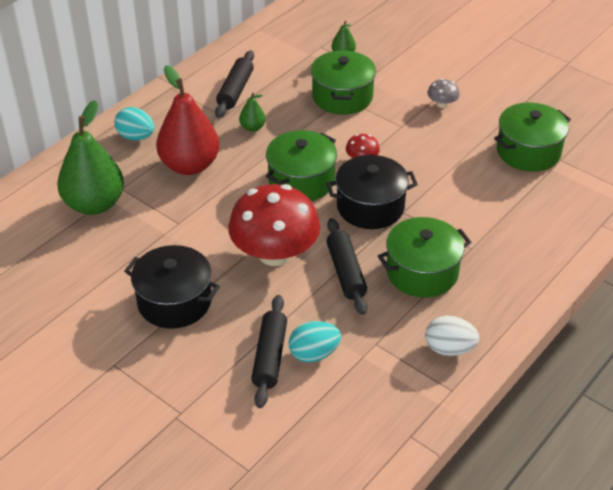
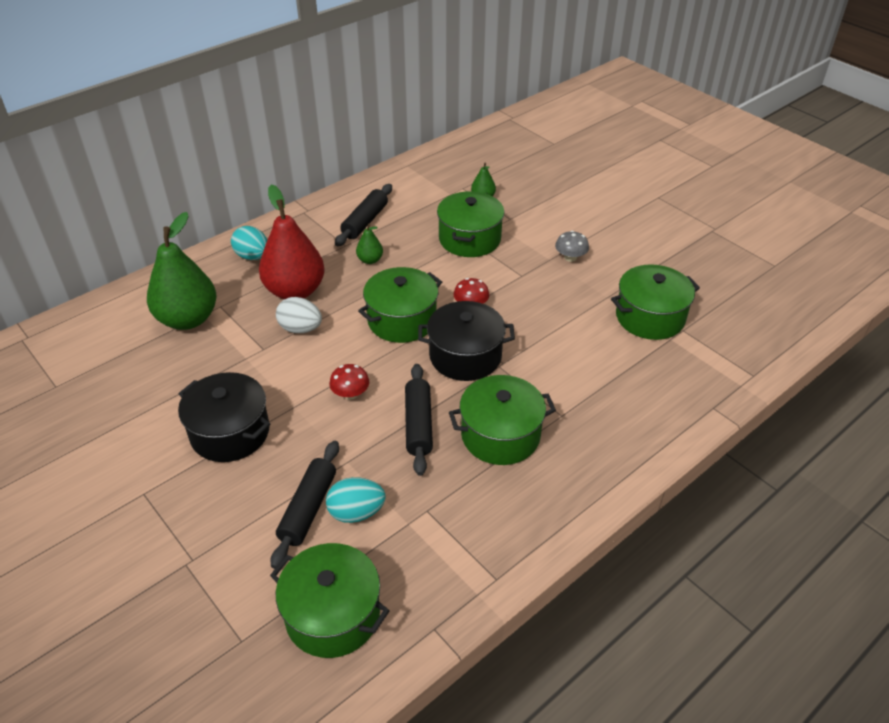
camera: 10 degrees right, 0 degrees up
(275, 253) = (350, 393): red mushroom -> red mushroom, size x0.41
(320, 438) = (332, 615): none -> green pot
(449, 349) = (507, 528): white egg -> white egg (300, 329)

